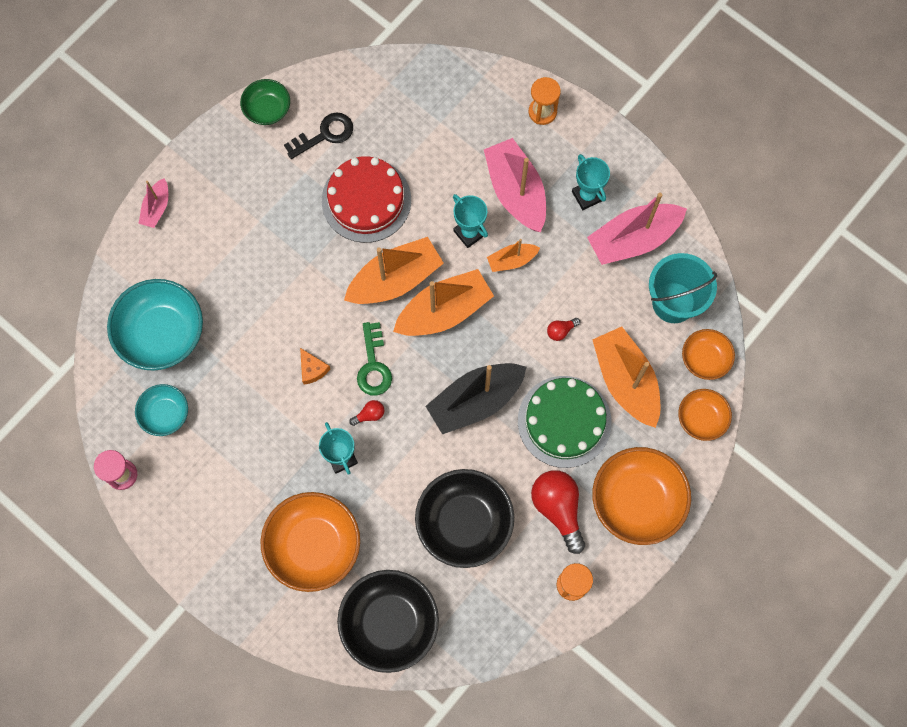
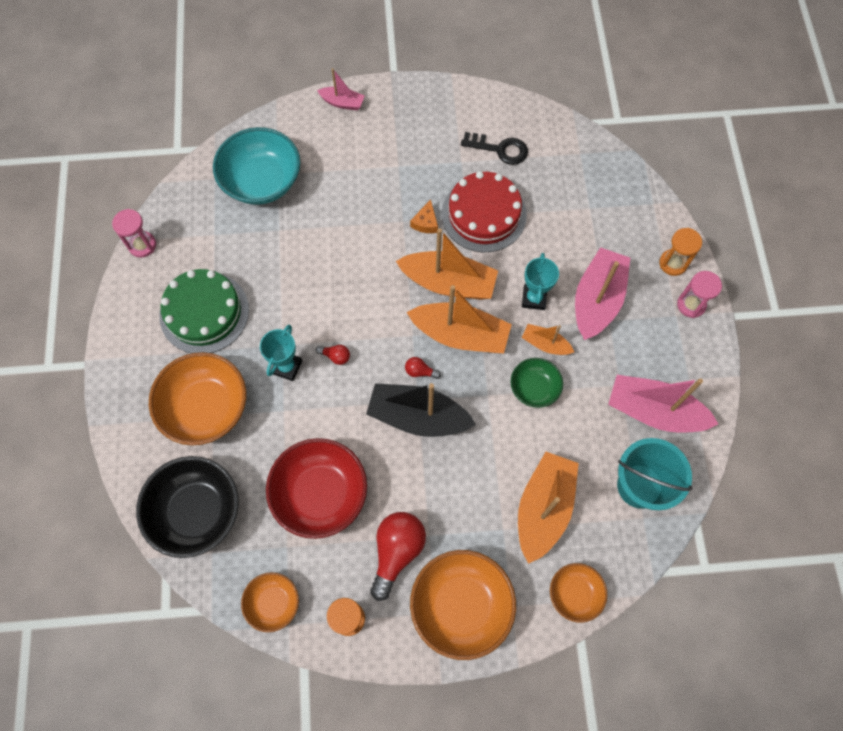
camera: 45 degrees right, 5 degrees down
(156, 208) = (342, 103): pink boat -> pink boat turned 135 degrees counterclockwise
(165, 414) = (209, 232): turquoise bowl -> none
(267, 109) = (478, 102): green bowl -> green bowl (534, 388)
(312, 369) = (330, 291): orange cheese -> orange cheese (425, 222)
(373, 365) = (373, 326): green key -> none
(464, 523) = (320, 494): black bowl -> red bowl
(561, 331) = (531, 426): red light bulb -> red light bulb (420, 371)
(564, 421) = (467, 493): green cake -> green cake (204, 312)
(585, 133) = (691, 305): none -> pink hourglass
(587, 196) = (648, 349): turquoise trophy -> none
(705, 359) = (623, 551): orange bowl -> orange bowl (273, 603)

